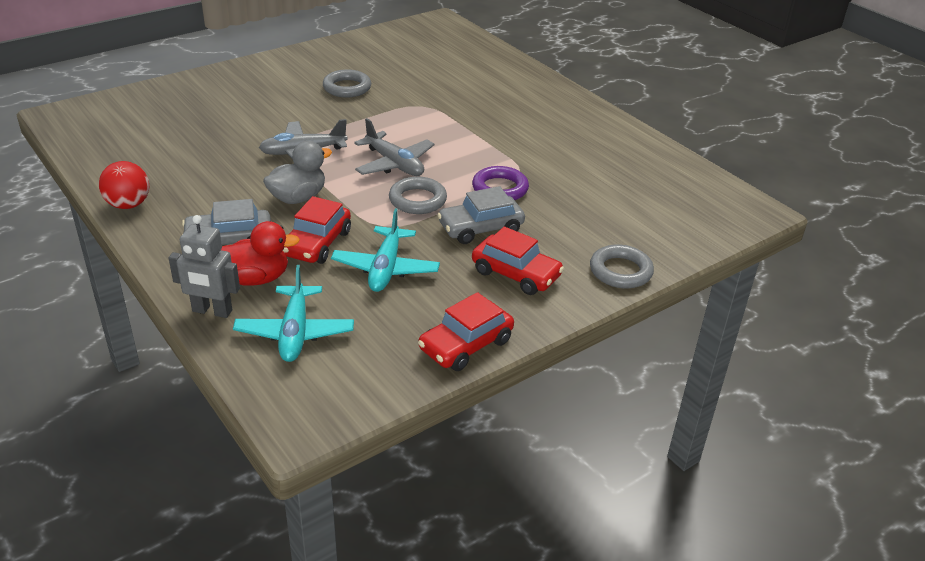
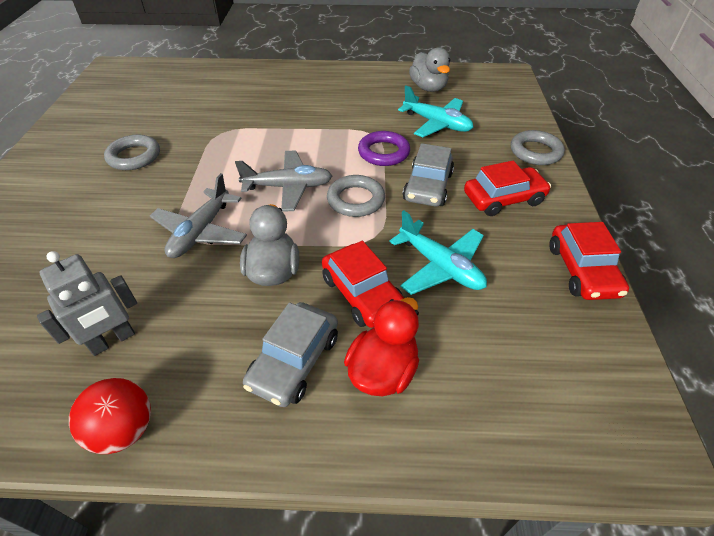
camera: 50 degrees left, 10 degrees up
(212, 311) = (413, 439): grey robot -> grey robot (113, 340)
(295, 332) = (498, 380): turquoise plane -> turquoise plane (437, 124)
(645, 173) = (428, 88): none -> grey duck

